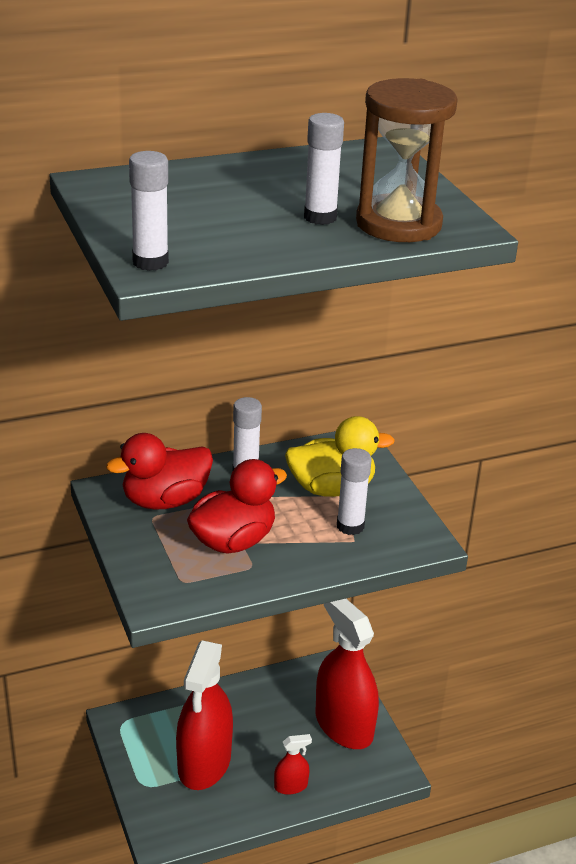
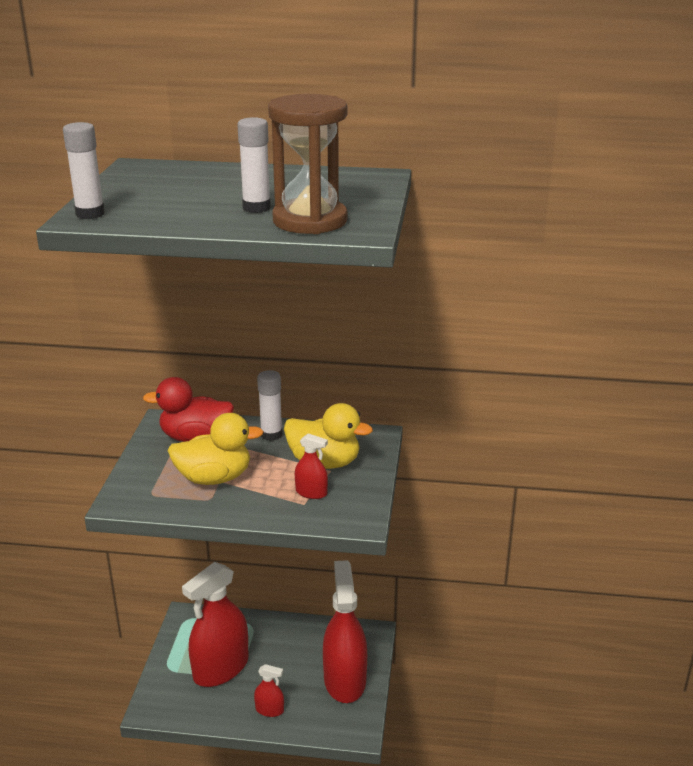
camera: 30 degrees right, 5 degrees down
(233, 541) = (214, 478): red duck -> yellow duck
(350, 526) = (311, 492): white glue stick -> red spray bottle

